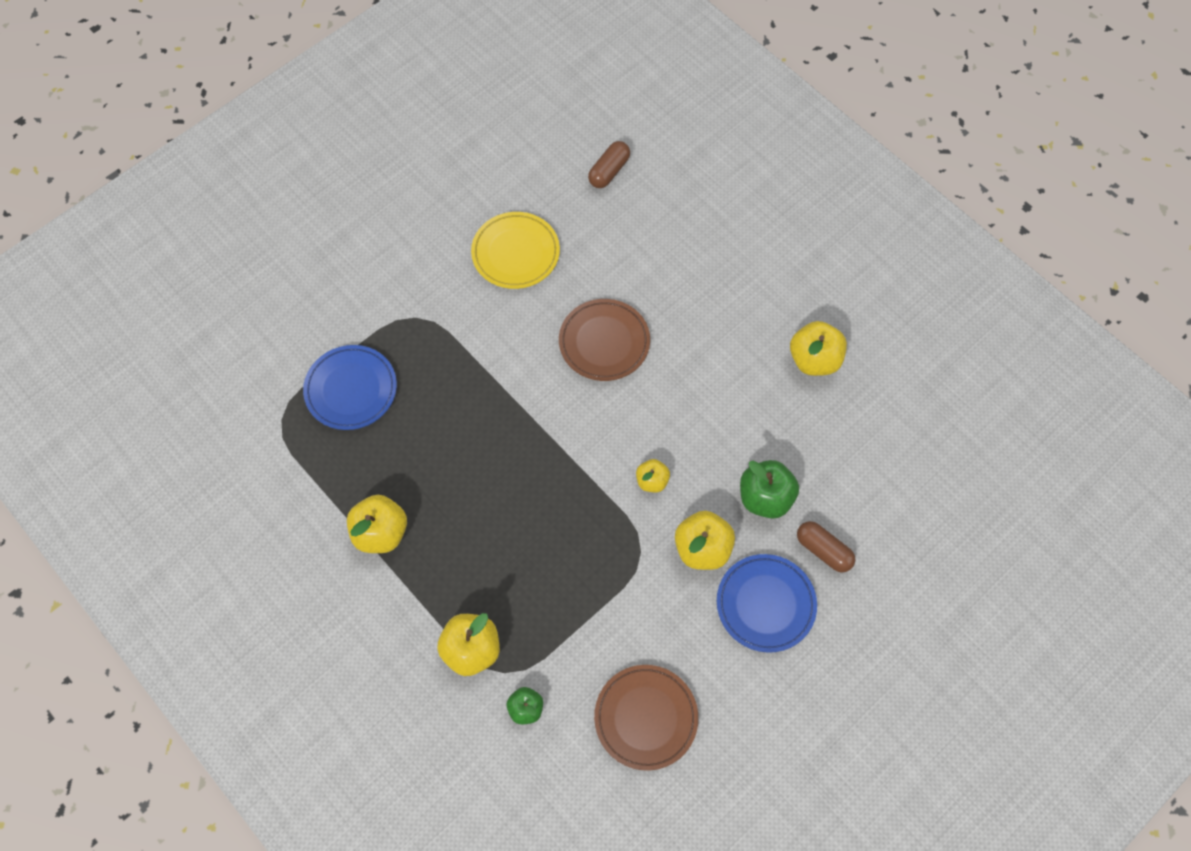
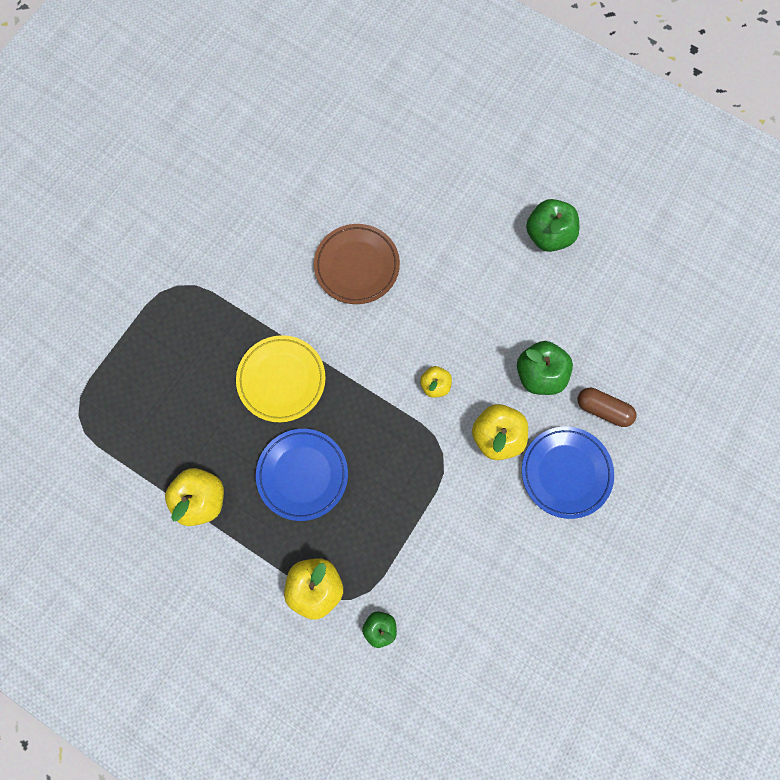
camera: 15 degrees left, 10 degrees up
(351, 390) = (136, 370): blue plate -> blue plate (302, 474)
(515, 253) = (253, 201): yellow plate -> yellow plate (281, 380)
(609, 171) = (317, 102): brown capsule -> none
(646, 718) = (489, 606): brown plate -> none
(814, 359) = (548, 235): yellow apple -> green apple

